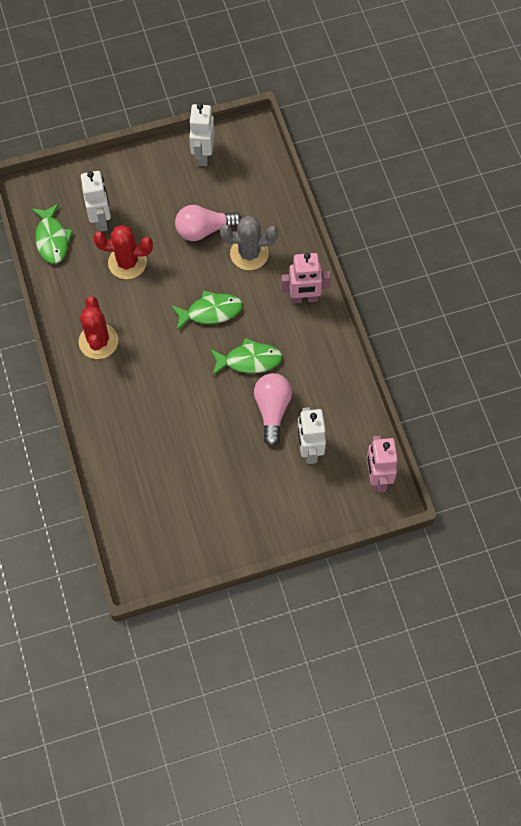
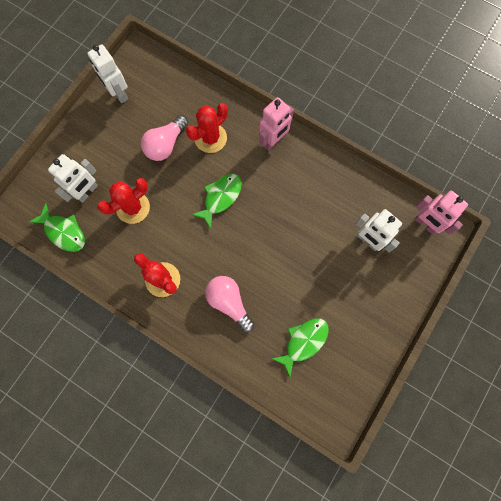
camera: 40 degrees left, 10 degrees up
(101, 220) = (87, 192): white robot -> white robot turned 90 degrees clockwise
(249, 253) = (210, 138): grey cactus -> red cactus
(249, 360) = (276, 211): green fish -> green fish (303, 342)
(272, 410) = (321, 233): pink light bulb -> pink light bulb (229, 302)

